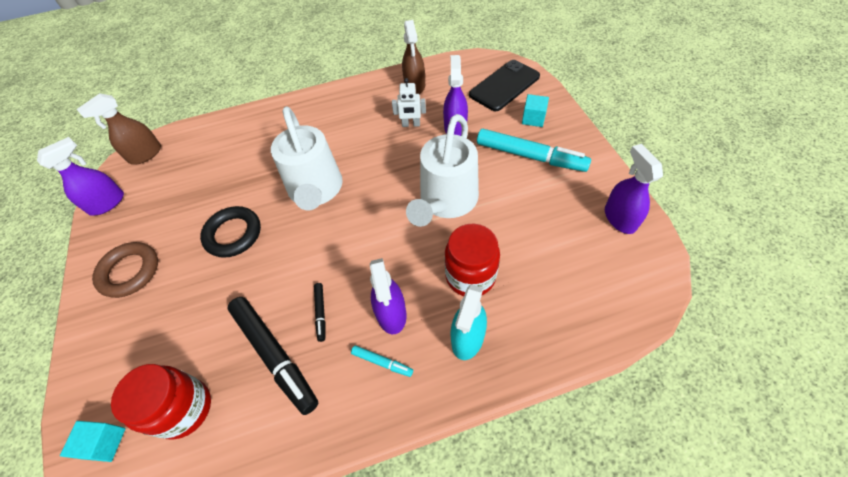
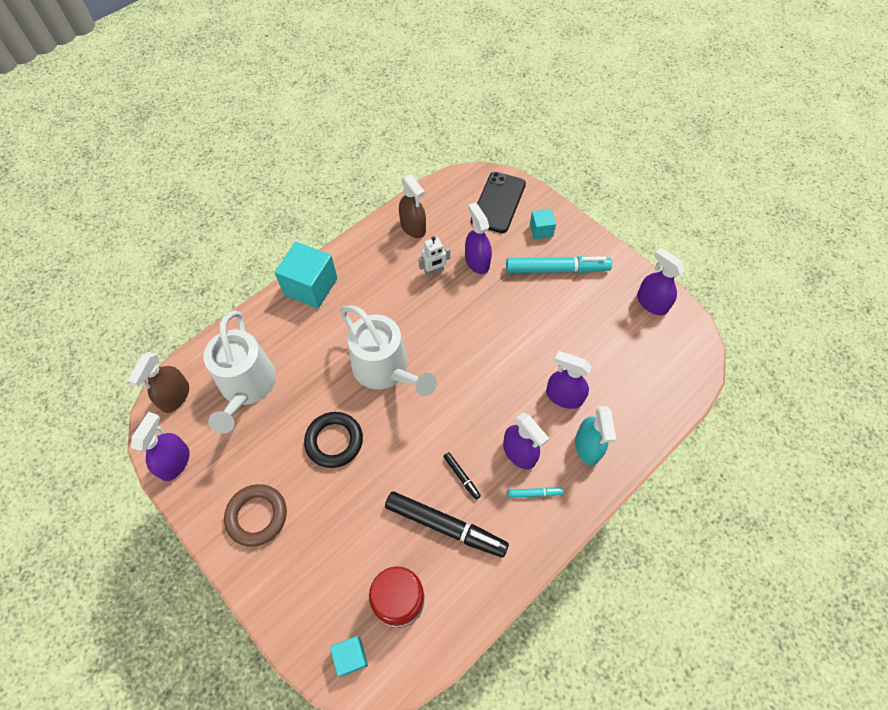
camera: 30 degrees left, 5 degrees up
(301, 106) = (310, 286): none -> turquoise cube
(446, 201) = (509, 337): white watering can -> white watering can (247, 386)
(470, 276) = (564, 396): red jar -> purple spray bottle

